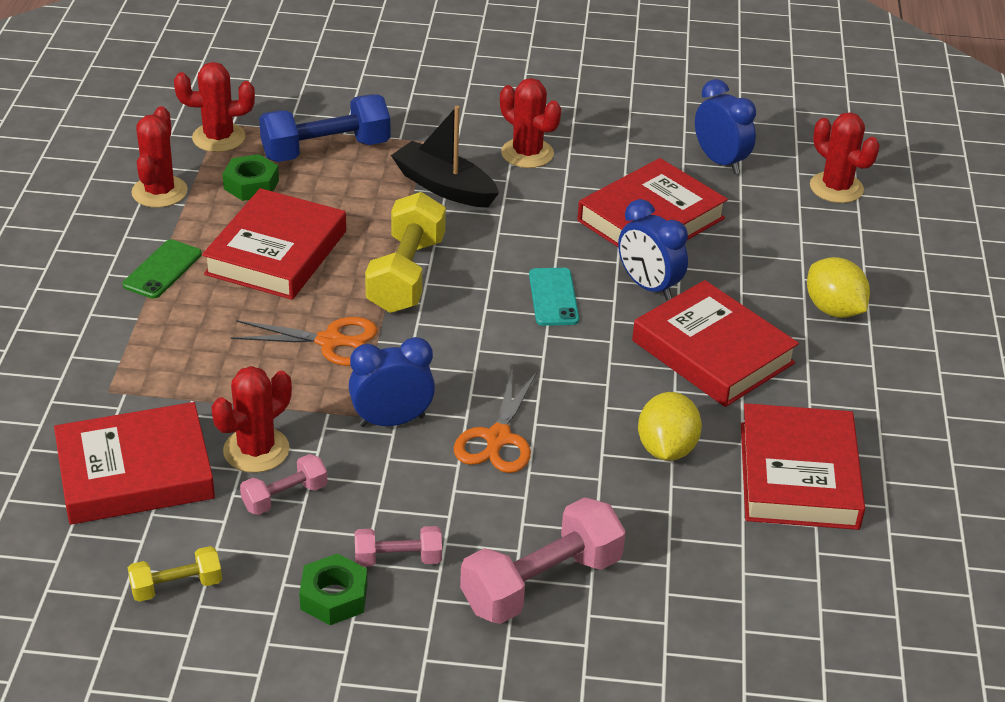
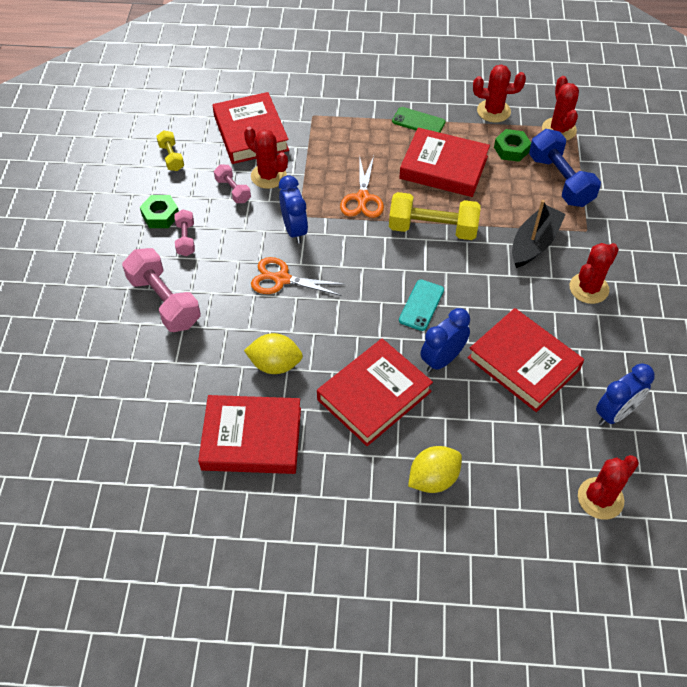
camera: 90 degrees right, 15 degrees up
(553, 297) = (421, 305): turquoise phone -> turquoise phone turned 60 degrees counterclockwise

